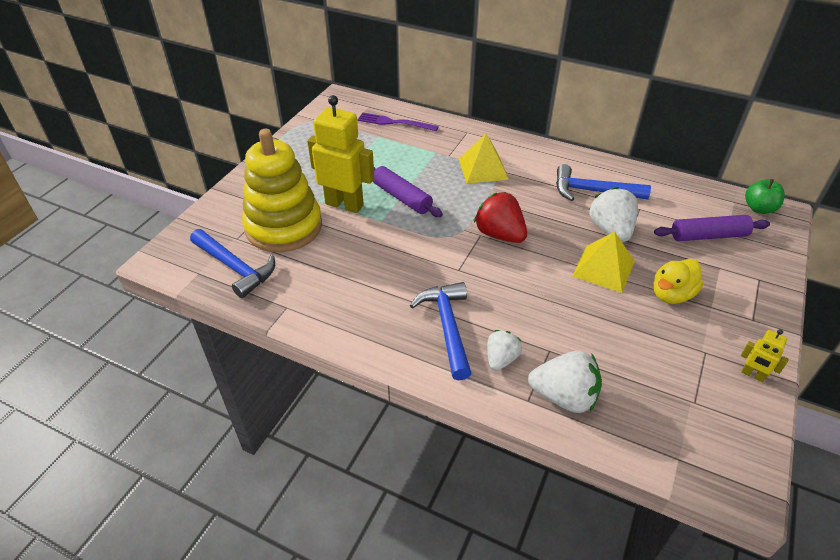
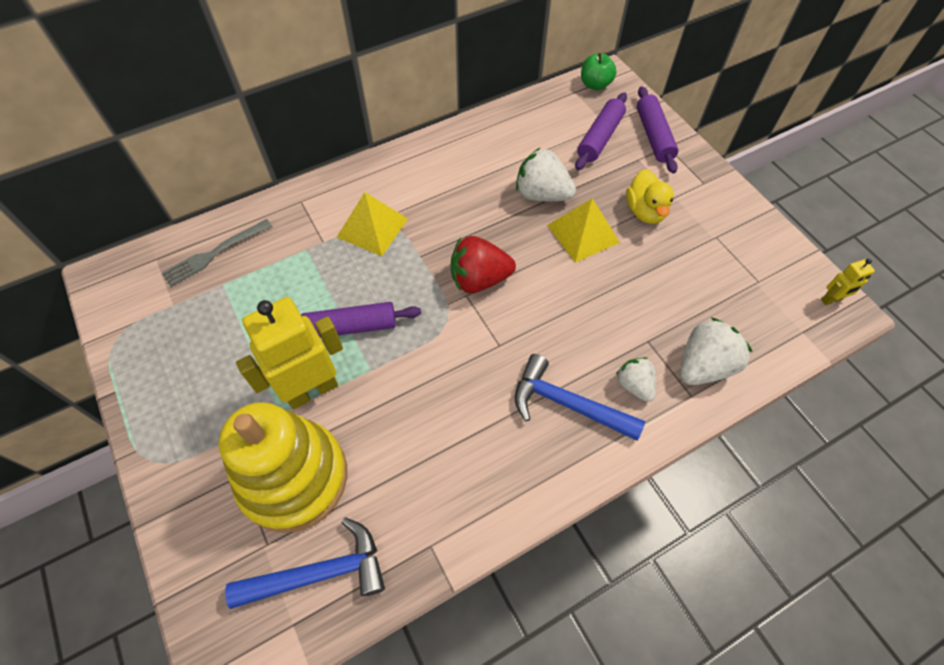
camera: 55 degrees left, 15 degrees up
(393, 122) = (213, 254): purple fork -> grey fork
(593, 191) = (482, 169): blue hammer -> none
(752, 375) = (754, 226): yellow robot -> yellow robot (831, 300)
(757, 266) = (654, 136): none -> purple rolling pin

